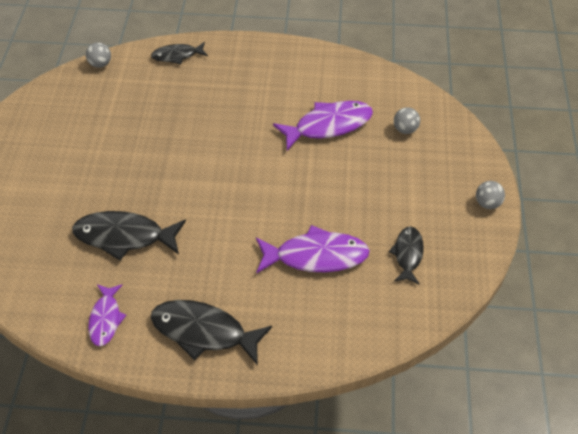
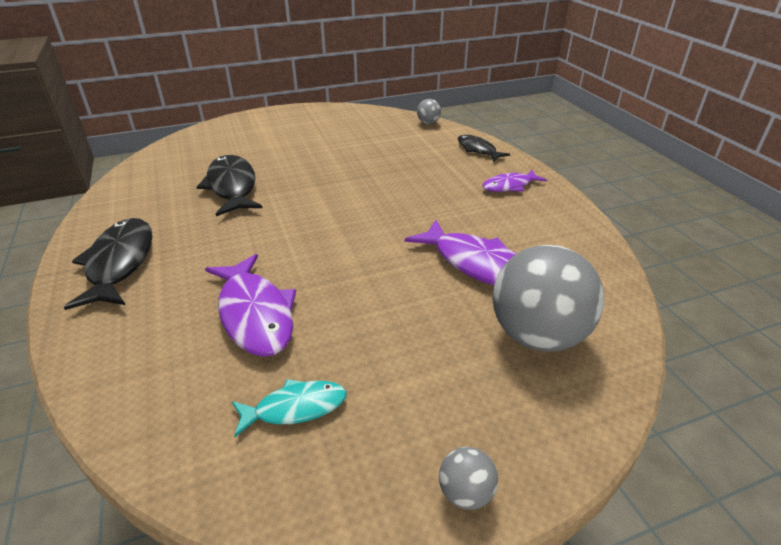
camera: 65 degrees right, 15 degrees down
(106, 319) = (129, 205): purple fish -> purple fish (509, 186)
(405, 129) = (537, 335): grey ball -> grey ball, size x2.35
(407, 254) = (295, 408): black fish -> turquoise fish

